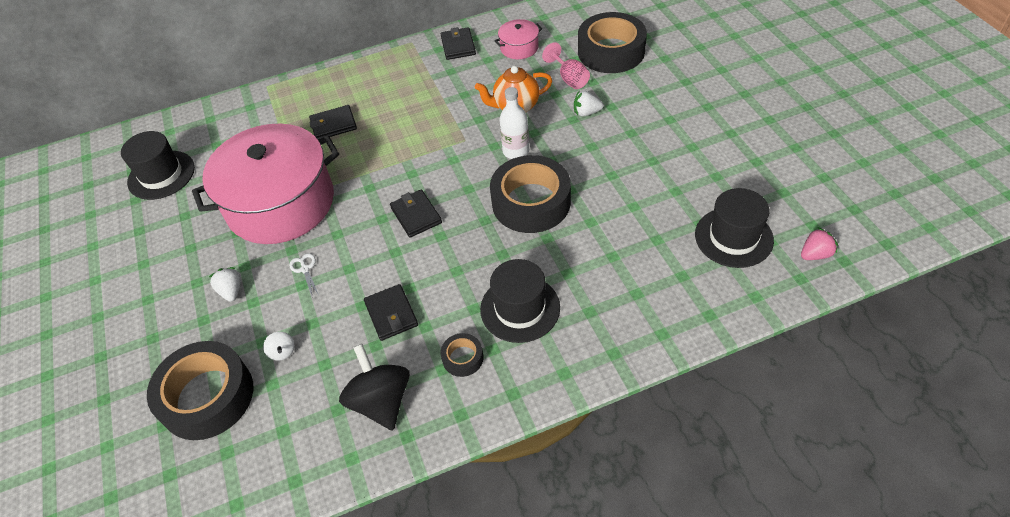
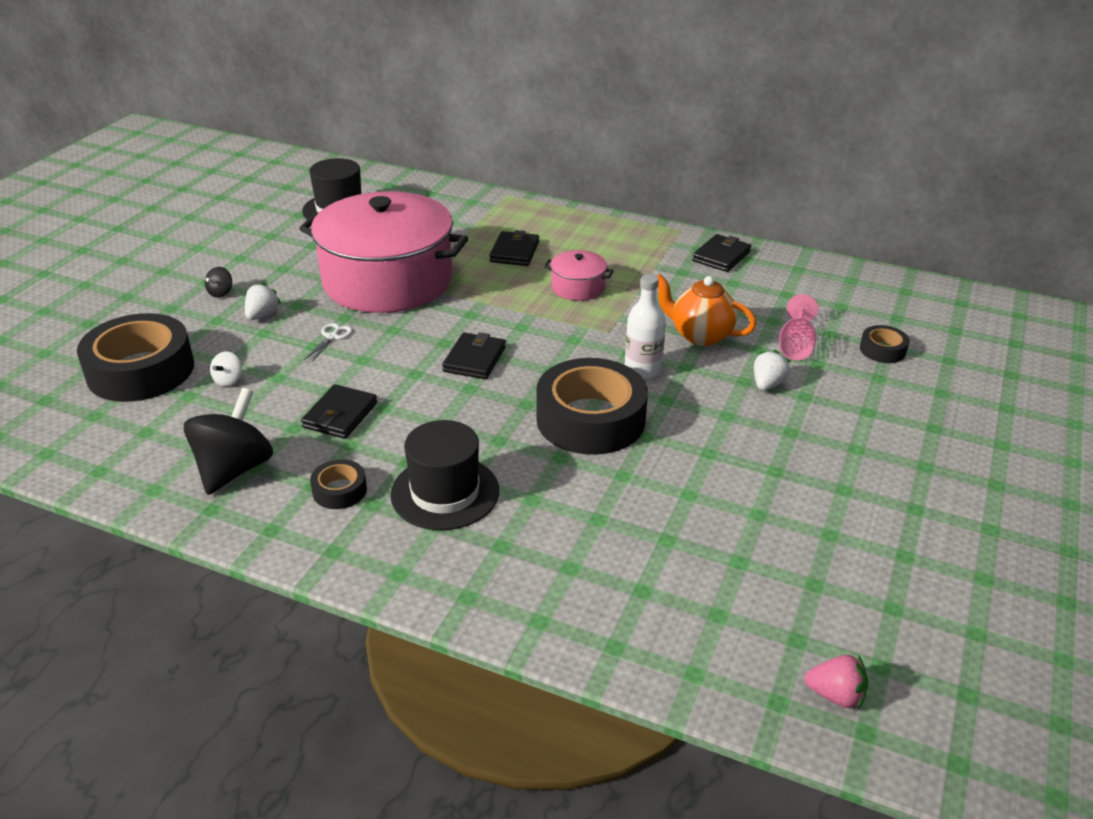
camera: 40 degrees right, 15 degrees down
(173, 299) = (221, 293): none -> black spinning top
(333, 125) = (514, 252): black wallet -> black wallet turned 75 degrees clockwise
(519, 48) = (782, 291): pink pot -> pink pot (578, 287)
(586, 112) = (767, 384): white strawberry -> white strawberry turned 75 degrees clockwise
(611, 51) = (882, 350): black tape -> black tape, size x0.45
(733, 237) = (758, 602): black hat -> none

